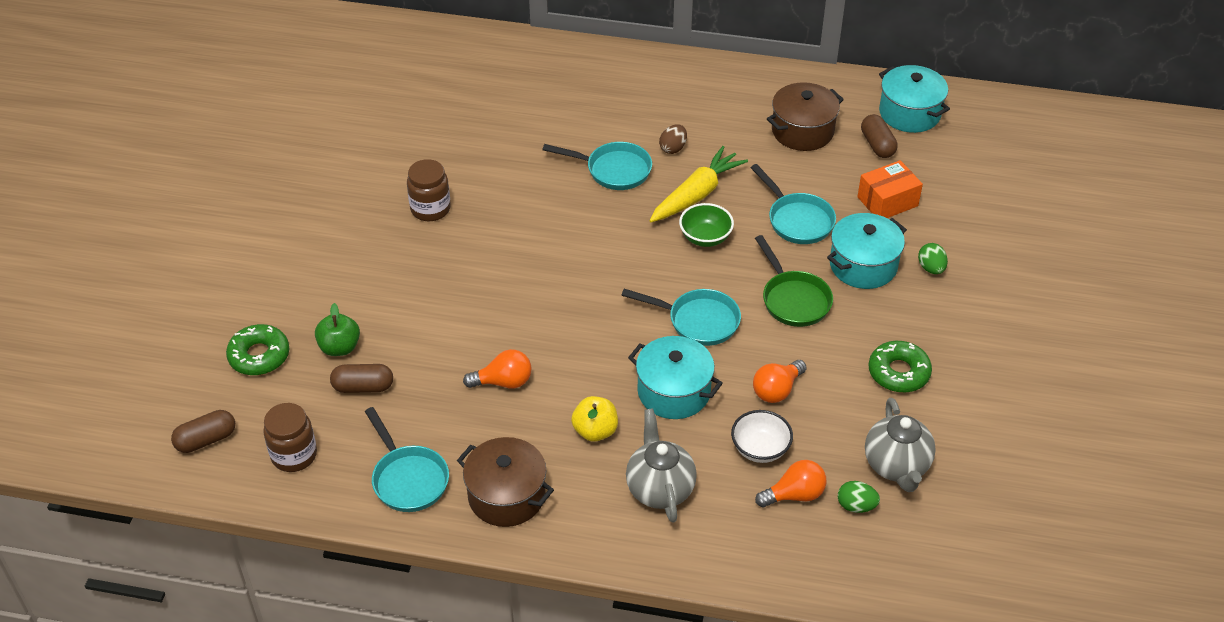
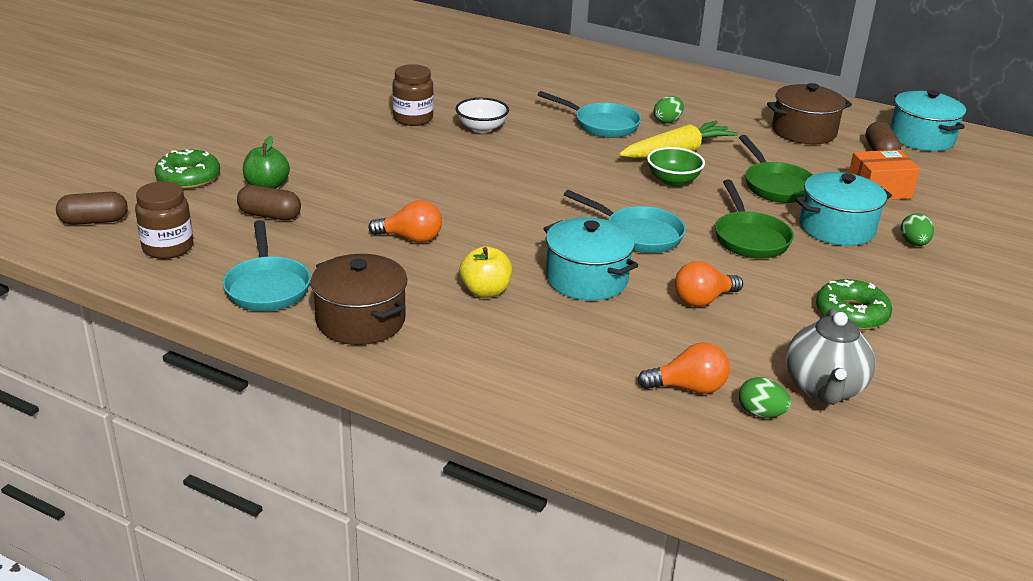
camera: 15 degrees right, 15 degrees down
(659, 489) = (532, 350): grey teapot -> none
(673, 148) = (667, 121): brown egg -> green egg
(760, 449) = (663, 342): white bowl -> white bowl (481, 128)
(797, 220) = (776, 186): turquoise pan -> green pan

